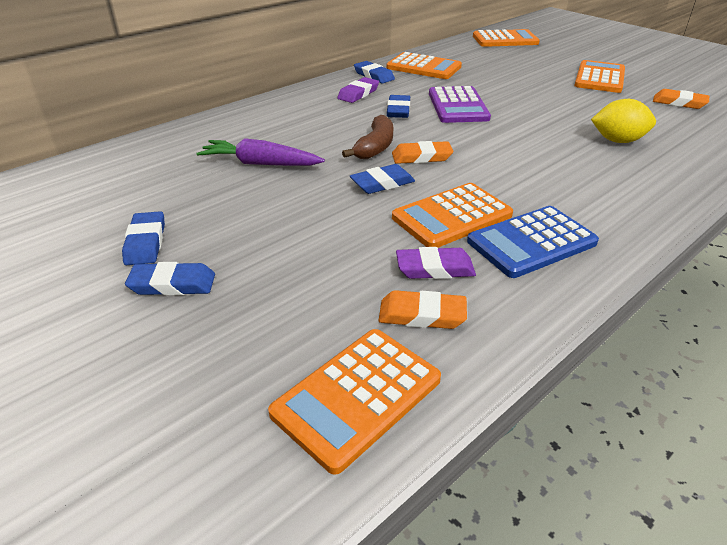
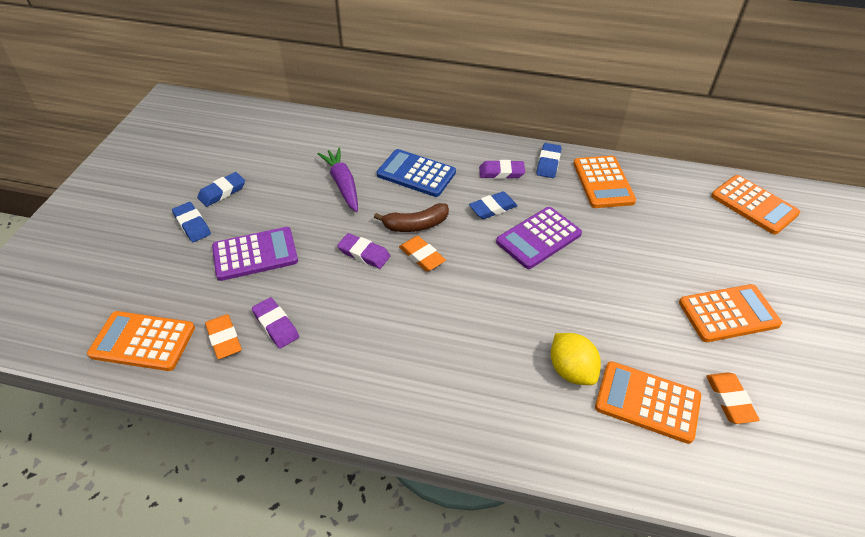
camera: 55 degrees right, 10 degrees up
(298, 250) = (255, 254): none -> purple calculator
(382, 183) = (364, 253): blue eraser -> purple eraser
(452, 216) = (346, 308): orange calculator -> orange calculator (647, 402)
(531, 242) = (342, 364): blue calculator -> blue calculator (416, 174)

